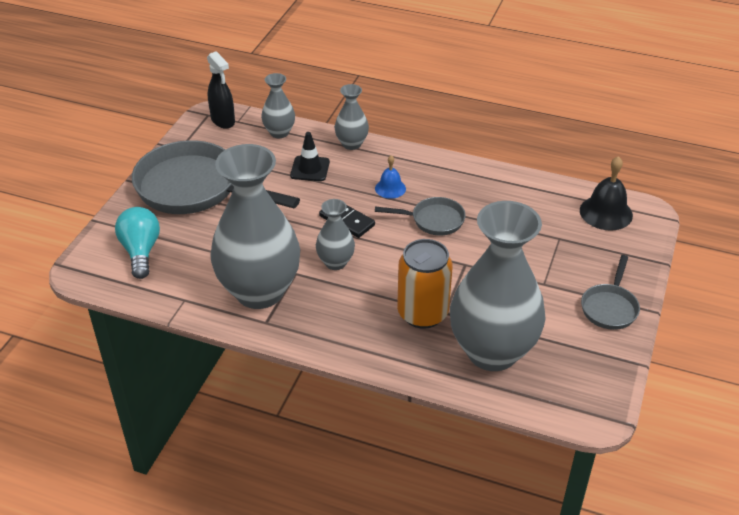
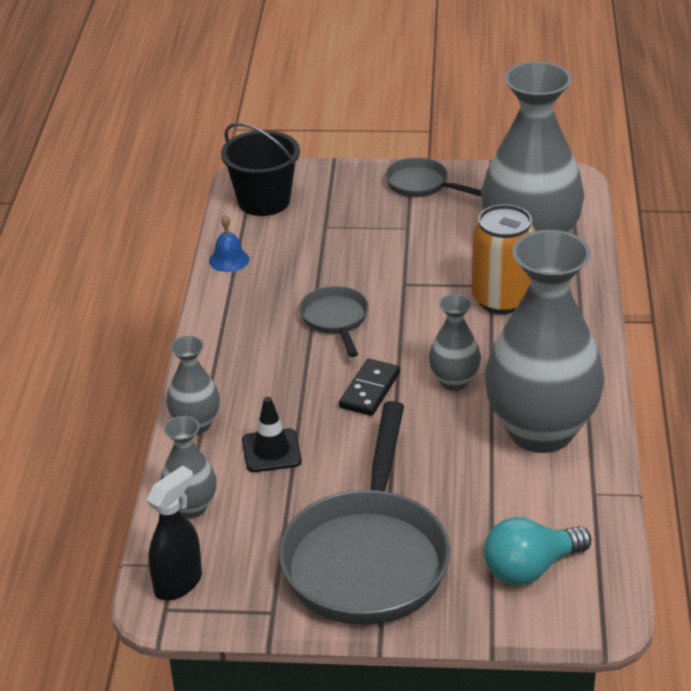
camera: 105 degrees left, 5 degrees down
(390, 188) = (285, 367): blue bell -> blue bell (229, 260)
(606, 212) = (264, 201): black bell -> black bucket
(610, 307) = (421, 185): grey pan -> grey pan turned 150 degrees counterclockwise

